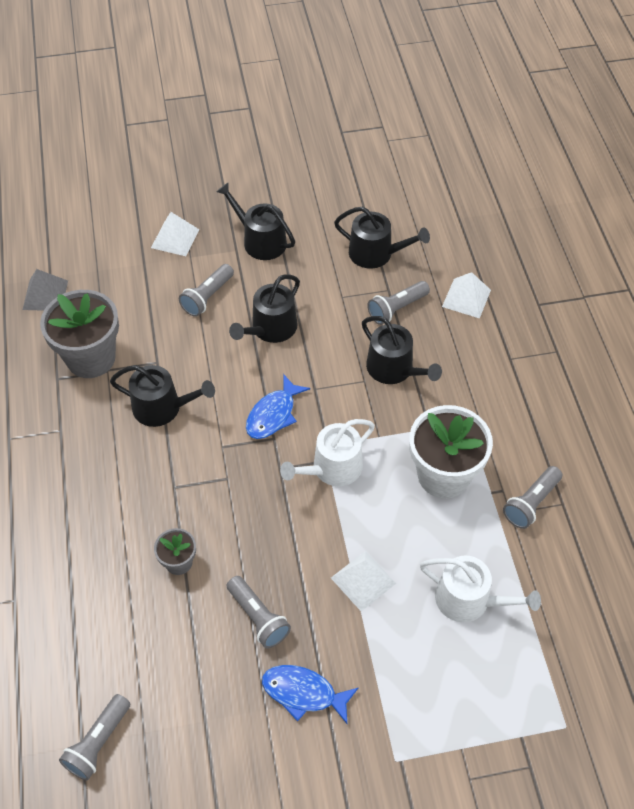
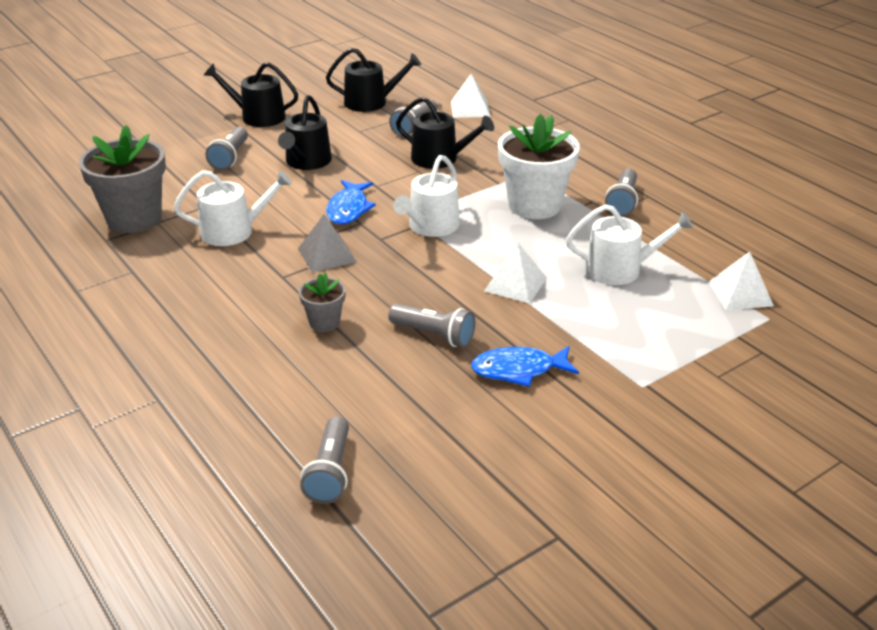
camera: 25 degrees left, 20 degrees down
(45, 295) = (56, 192): grey pyramid -> grey pyramid (327, 255)
(163, 407) = (234, 231): black watering can -> white watering can
(175, 238) = (172, 132): white pyramid -> white pyramid (740, 293)

